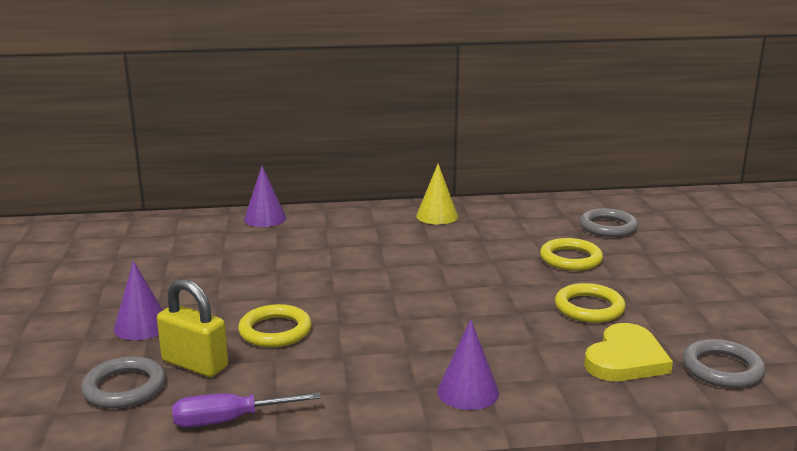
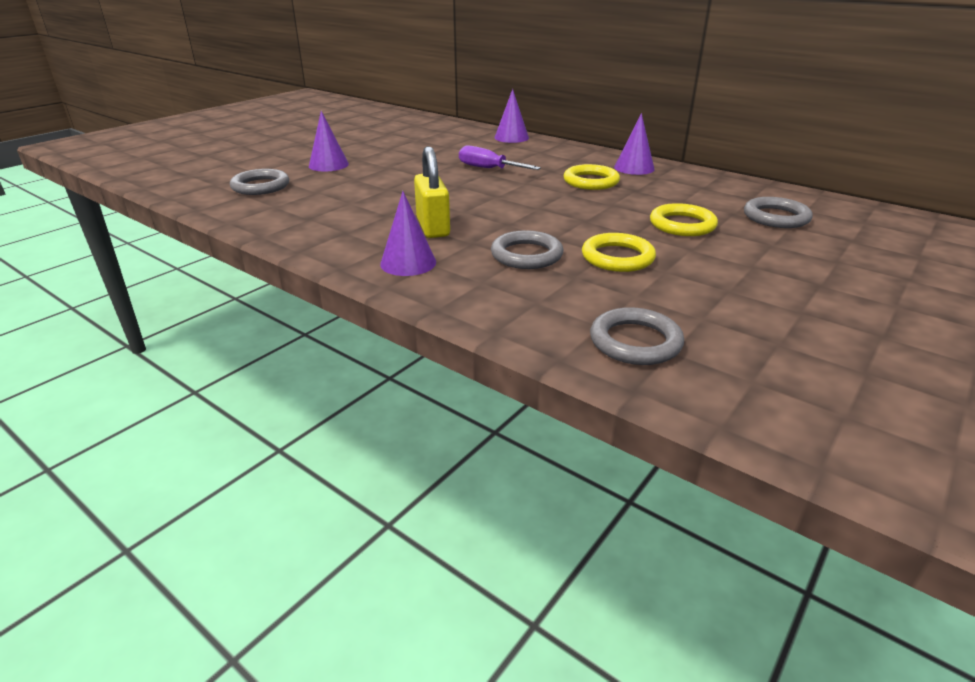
camera: 45 degrees right, 10 degrees up
(195, 364) = (310, 189): yellow padlock -> yellow padlock (433, 227)
(230, 420) = (265, 218): purple screwdriver -> purple screwdriver (489, 169)
(275, 331) = (382, 190): yellow ring -> yellow ring (591, 181)
(437, 216) = (634, 168): yellow cone -> purple cone
(532, 337) = (526, 255): none -> grey ring
(625, 359) = (565, 297): yellow heart -> none

